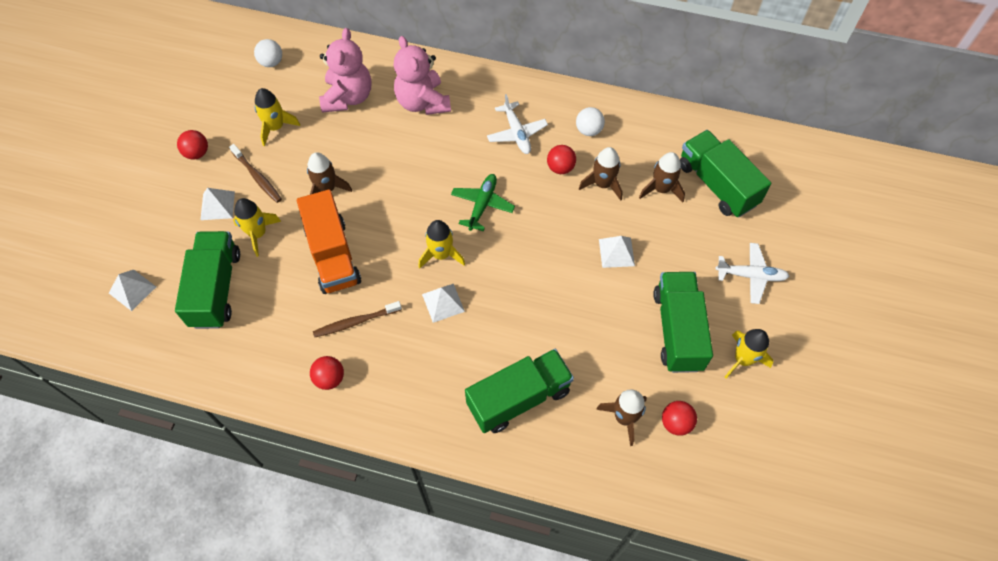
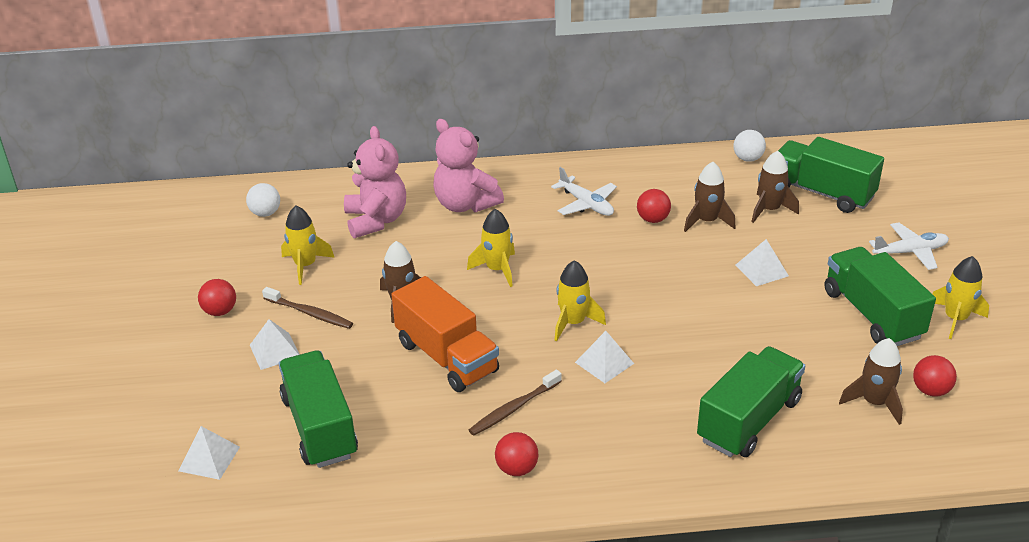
camera: 20 degrees left, 25 degrees down
(258, 234) = (342, 362): yellow rocket -> yellow rocket (497, 269)
(482, 205) = (590, 270): green plane -> none
(588, 130) = (661, 184): white ball -> white ball (748, 159)

